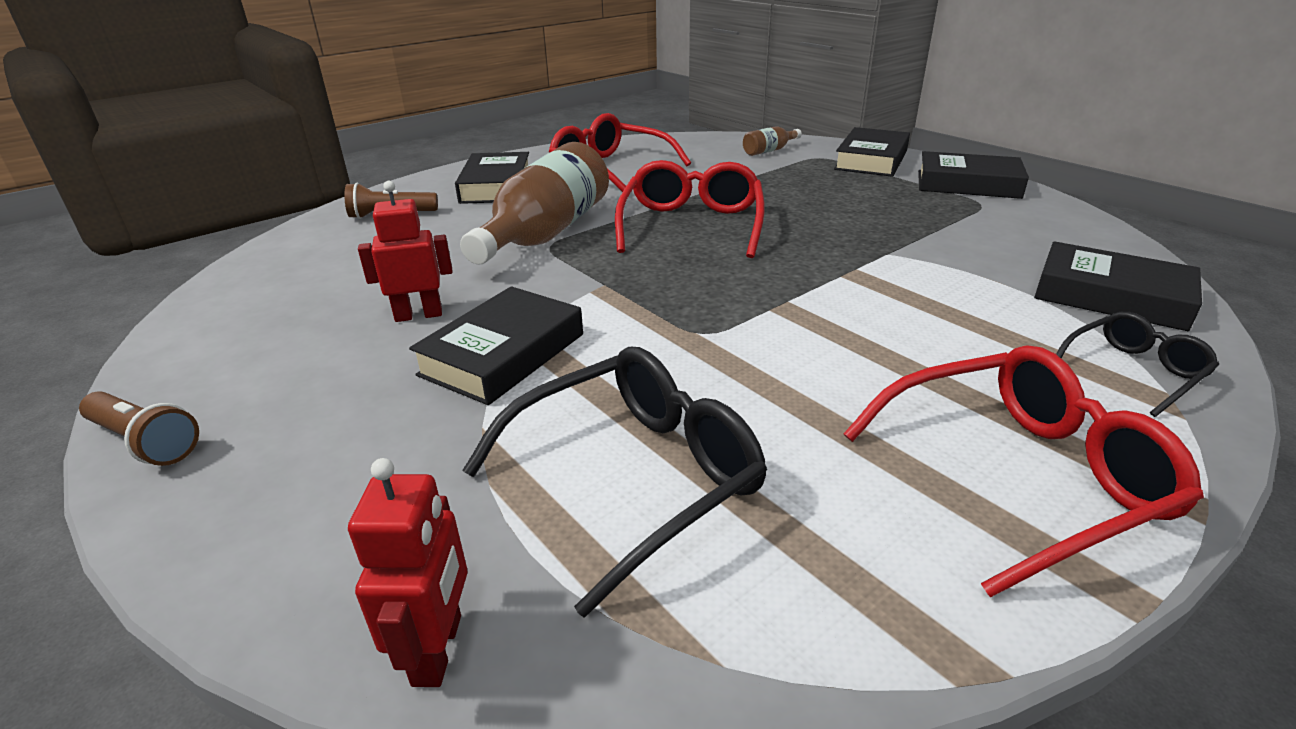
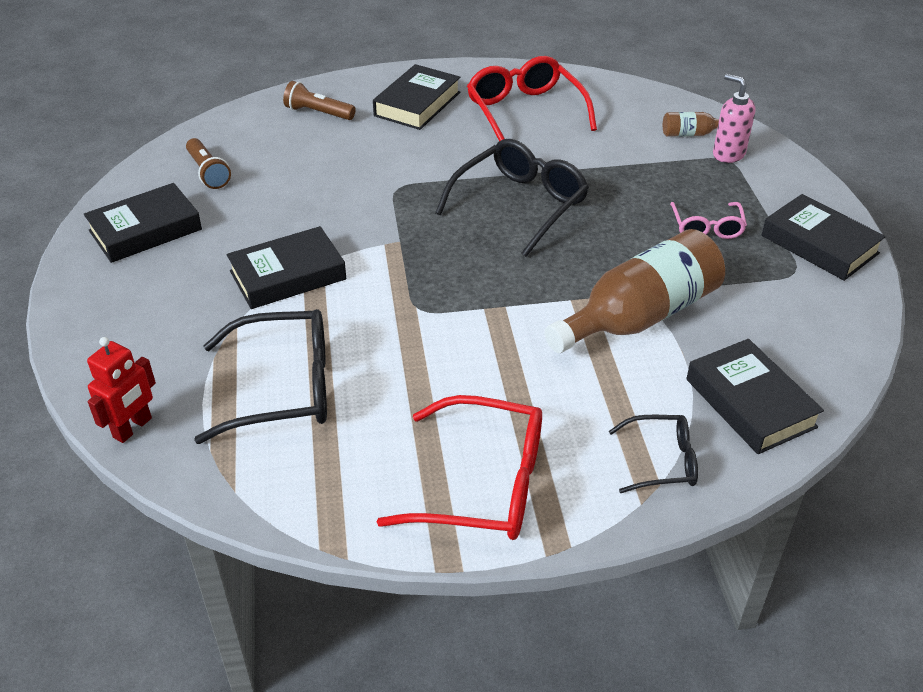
camera: 30 degrees right, 10 degrees up
(145, 442) = (79, 260): brown flashlight -> brown flashlight (208, 172)
(418, 315) = (265, 222): red robot -> none
(546, 233) = (406, 173): brown bottle -> brown bottle (640, 316)
(691, 225) = (520, 205): red glasses -> black glasses
(815, 154) = (728, 154): none -> pink soap dispenser
(871, 160) = (772, 180): black book -> black book (145, 230)
(871, 197) = (707, 227): none -> pink glasses

